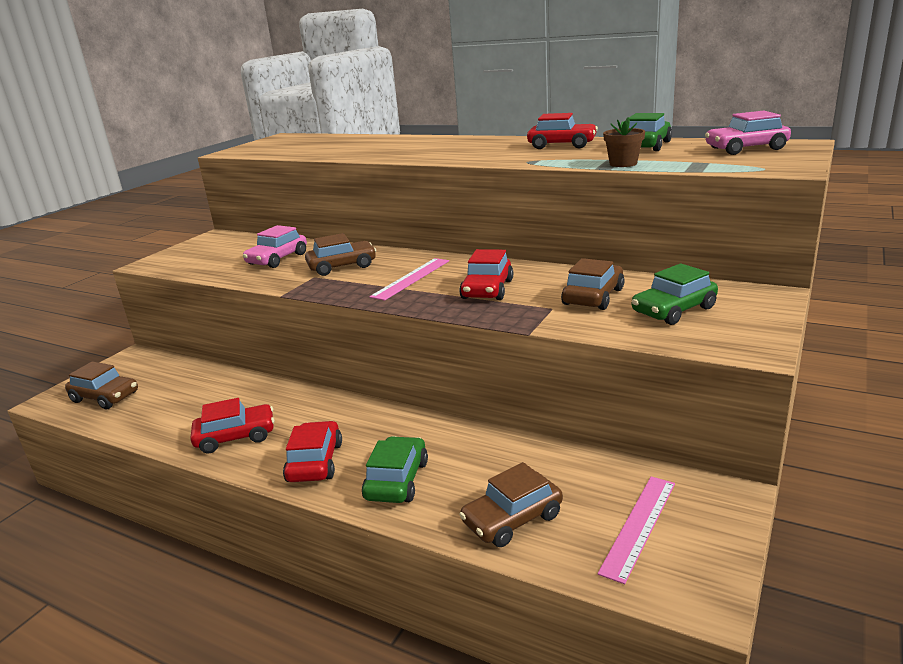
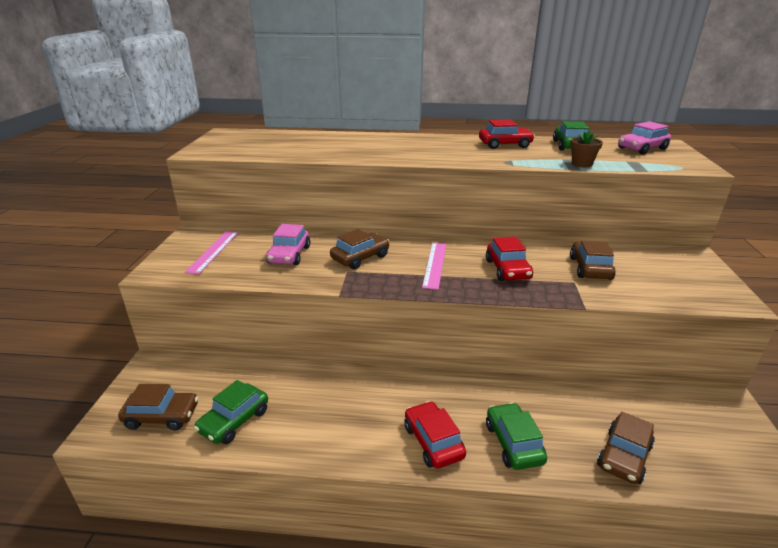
camera: 25 degrees left, 5 degrees up
(236, 437) = (339, 432): red car -> none
(639, 526) = (703, 440): pink ruler -> pink ruler (213, 251)
(673, 310) = (654, 274): green car -> green car (234, 421)

